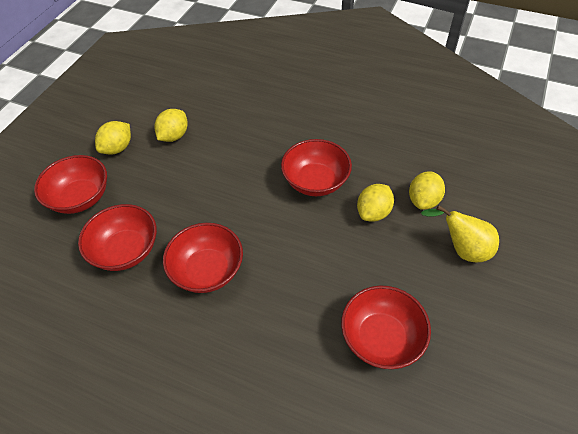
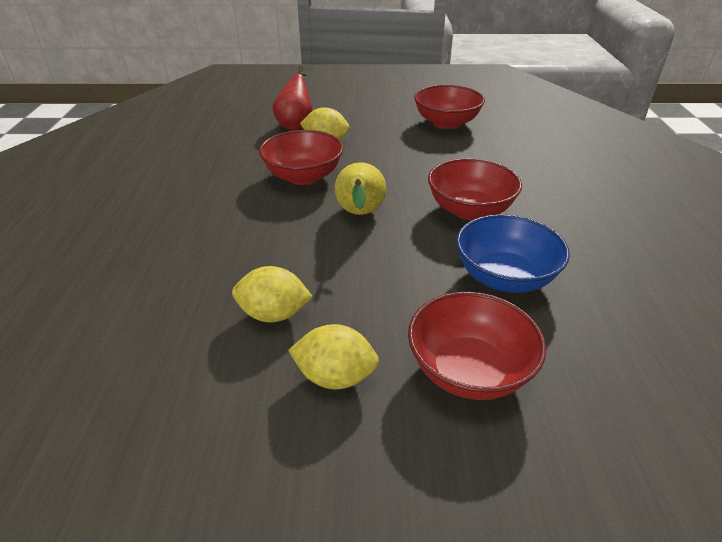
camera: 115 degrees left, 15 degrees down
(126, 250) = (504, 277): red bowl -> blue bowl
(423, 200) = (296, 124): yellow lemon -> red pear
(462, 249) = (339, 106): yellow pear -> yellow pear (360, 214)

